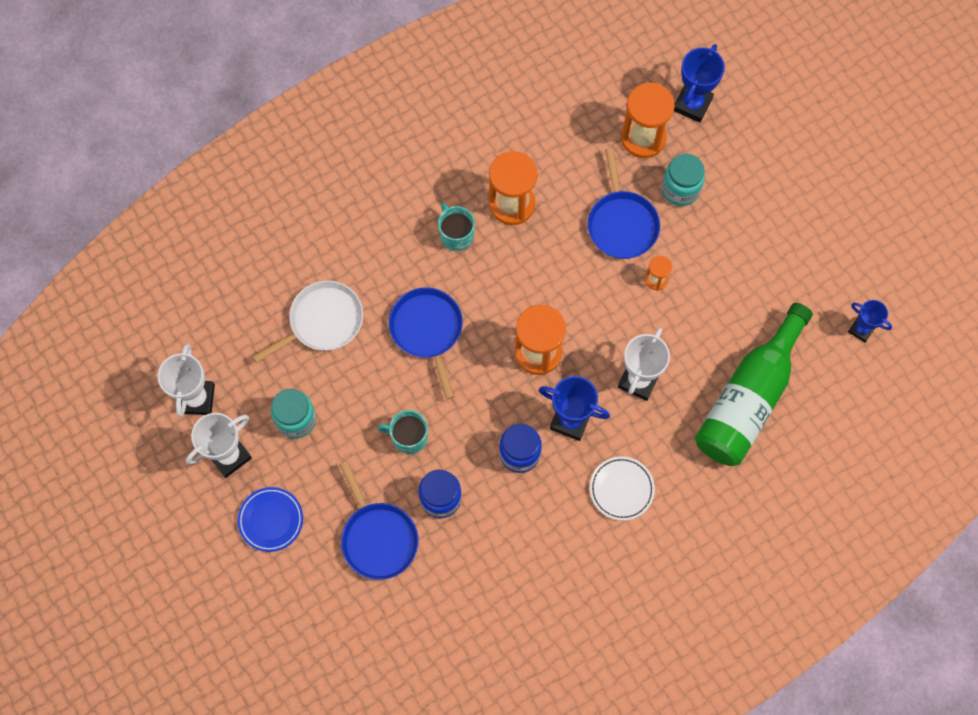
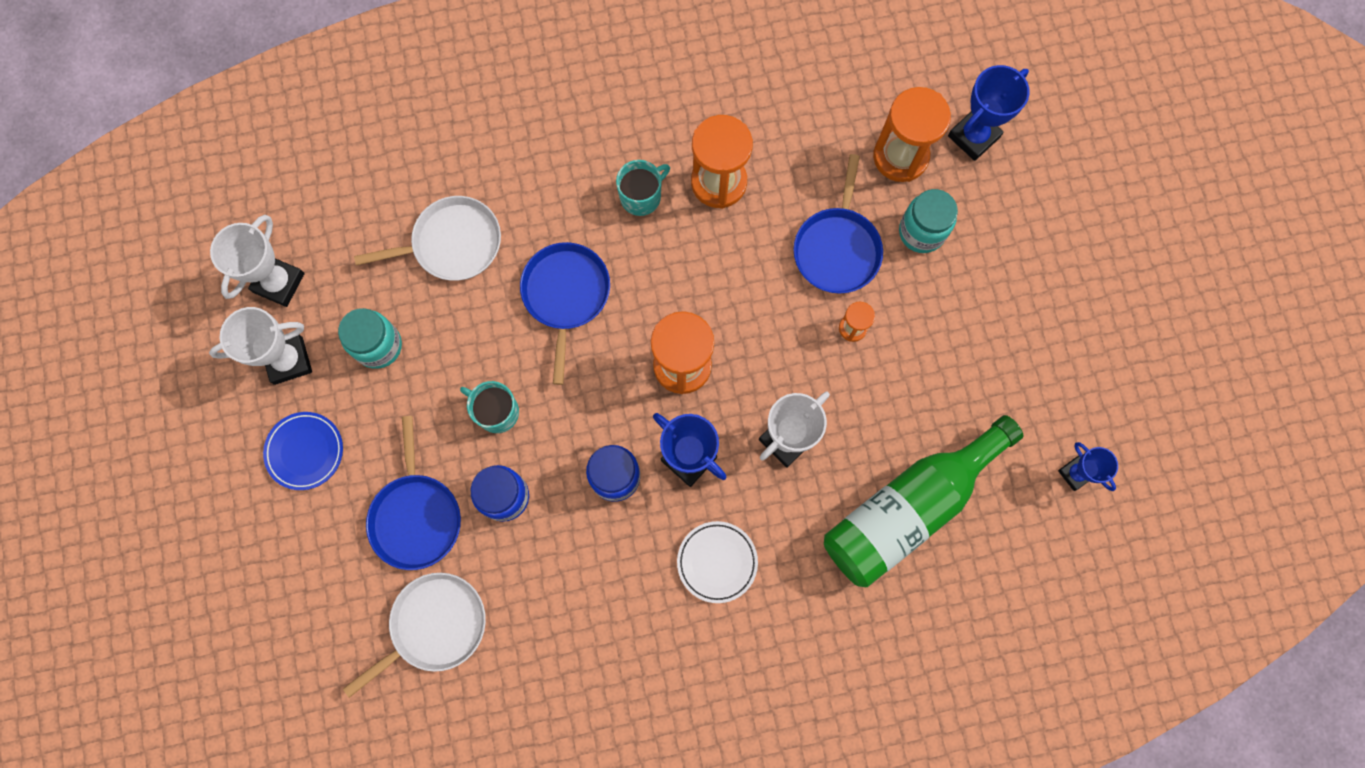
camera: 20 degrees right, 5 degrees up
(425, 614) = (435, 625): none -> white pan
(456, 235) = (641, 196): turquoise mug -> turquoise mug turned 60 degrees clockwise

